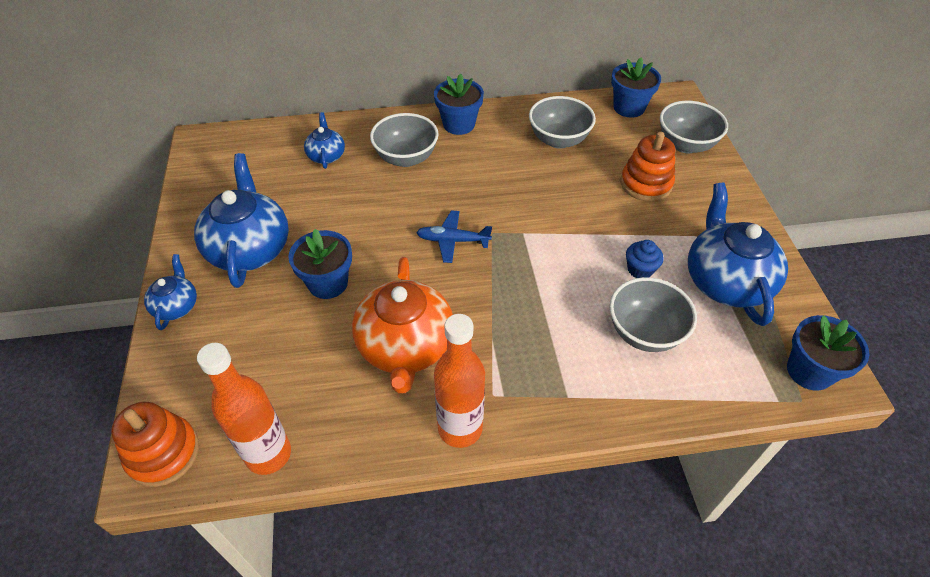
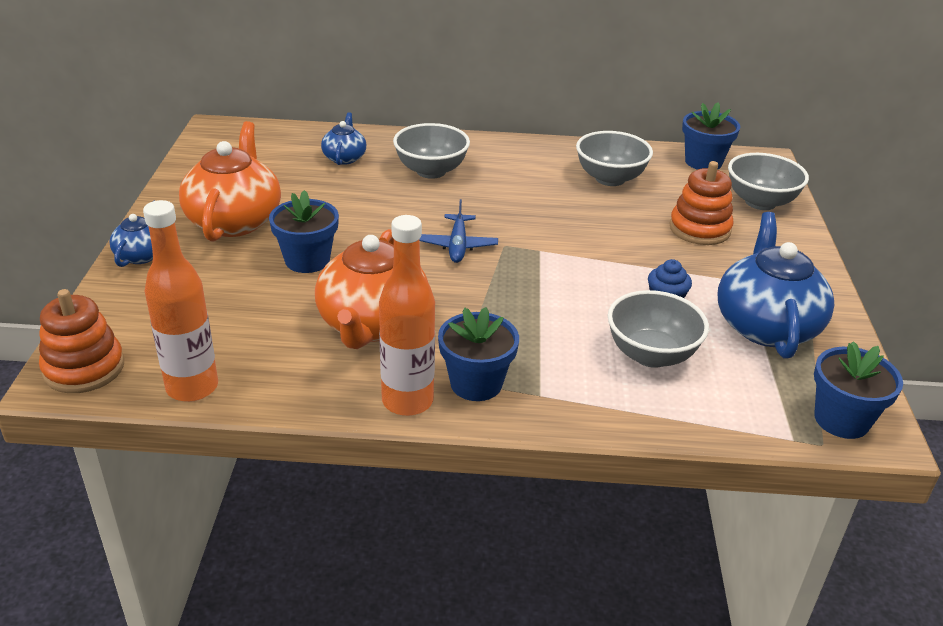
camera: 10 degrees right, 15 degrees down
(250, 248) = (235, 220): blue teapot -> orange teapot
(453, 240) = (457, 245): blue plane -> blue plane turned 105 degrees counterclockwise
(459, 124) = (500, 151): blue flower pot -> blue flower pot (476, 383)

